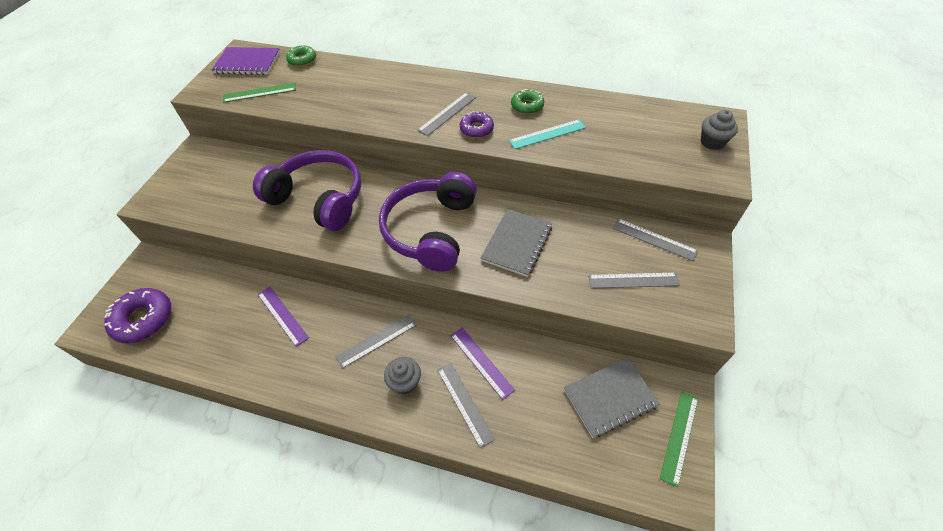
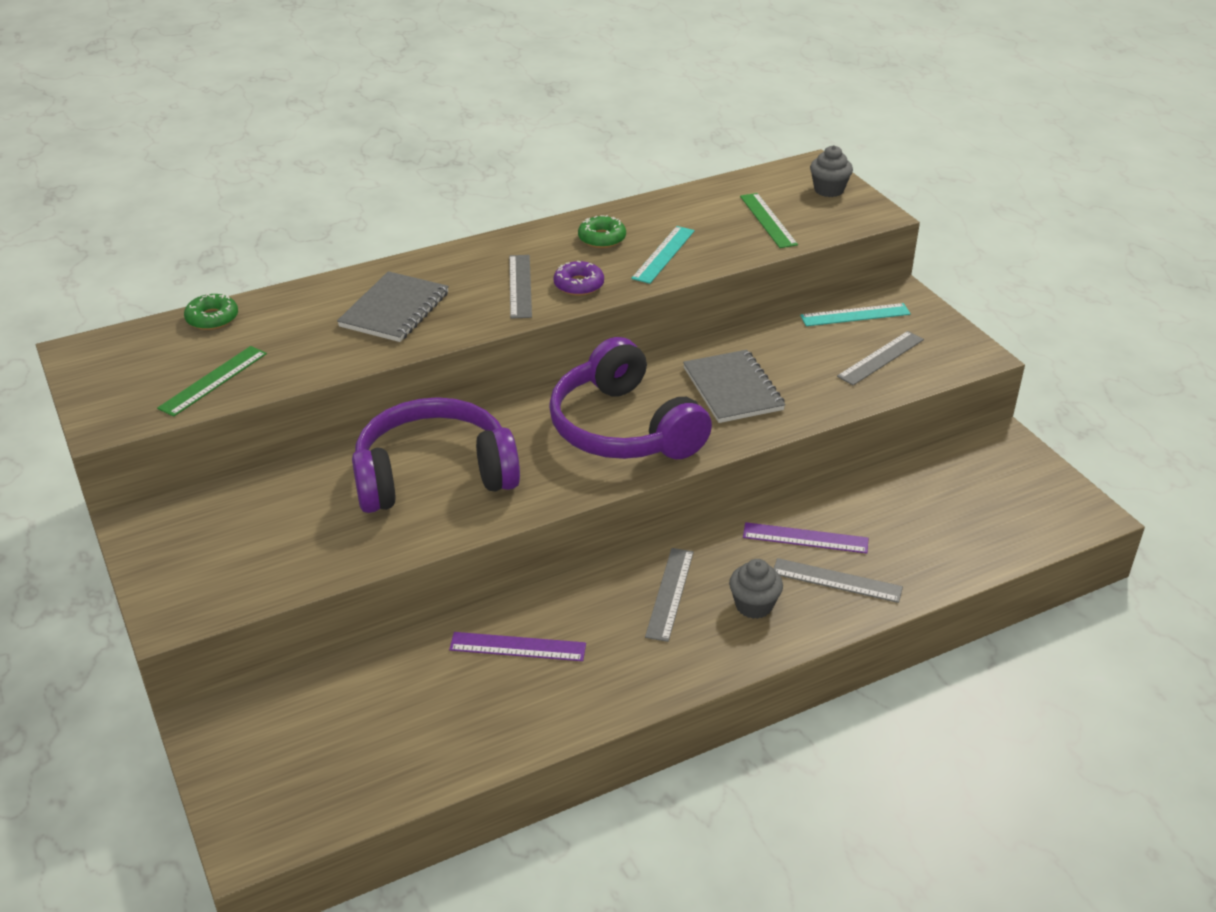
camera: 45 degrees left, 15 degrees down
(143, 319) = (320, 779): purple donut -> none
(247, 63) = (124, 358): purple notebook -> none
(610, 397) = (955, 488): grey notebook -> grey notebook (394, 310)
(654, 239) = (855, 315): grey ruler -> turquoise ruler
(679, 436) = (1042, 478): green ruler -> green ruler (768, 220)

